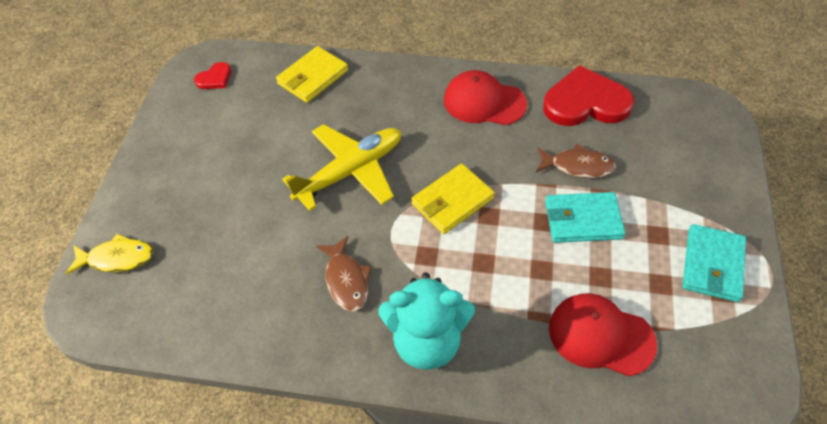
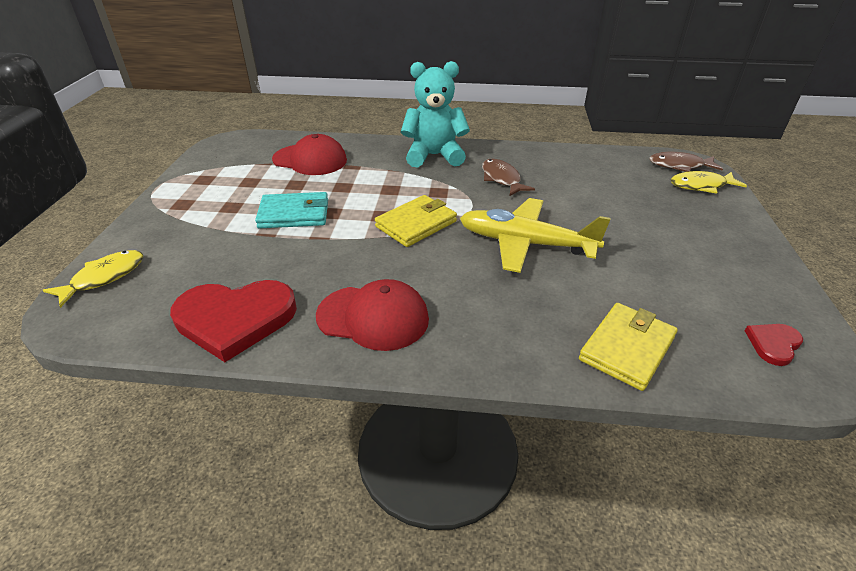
camera: 175 degrees right, 15 degrees down
(350, 172) = (526, 243): yellow plane -> yellow plane turned 60 degrees clockwise
(578, 166) = (279, 253): brown fish -> brown fish (679, 166)
(712, 265) = (199, 191): turquoise wallet -> none
(716, 141) = (104, 277): none -> yellow fish

